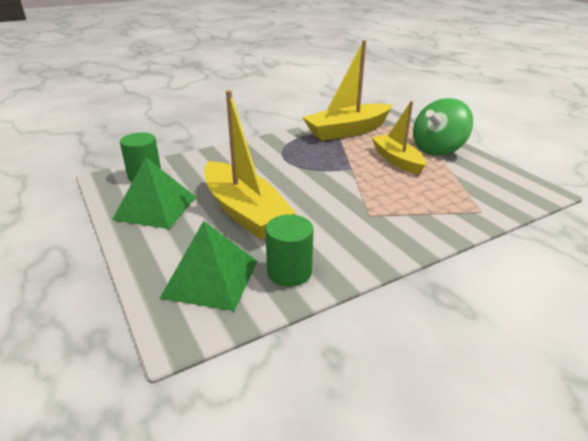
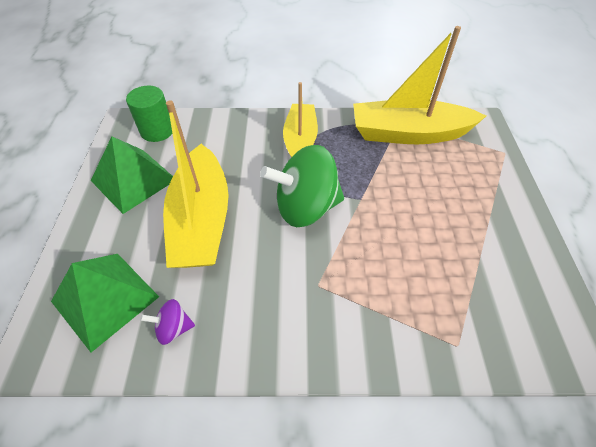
camera: 30 degrees right, 20 degrees up
(289, 272) = (173, 328): green cylinder -> purple spinning top
(397, 160) = (426, 208): yellow boat -> yellow boat (300, 140)
(437, 149) = (496, 209): green spinning top -> green spinning top (305, 207)

